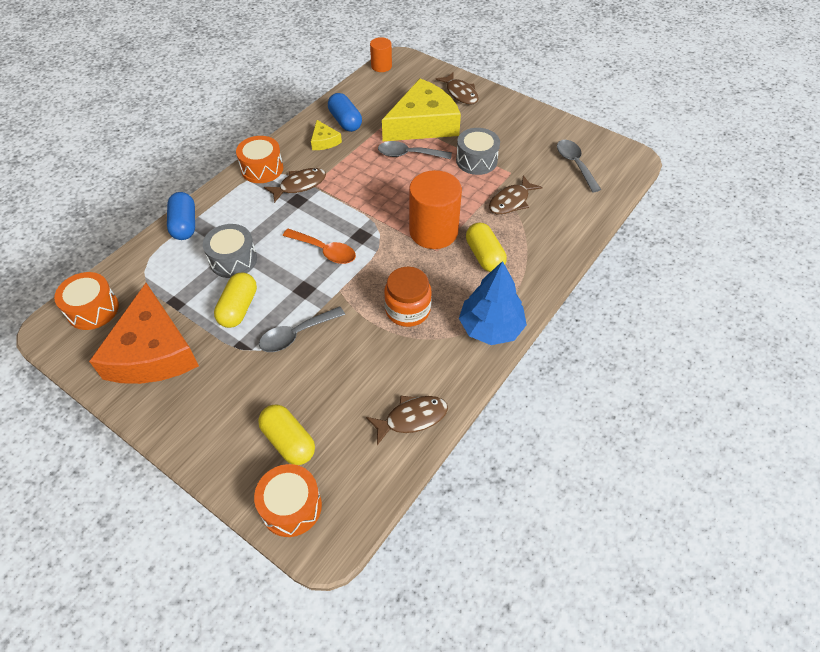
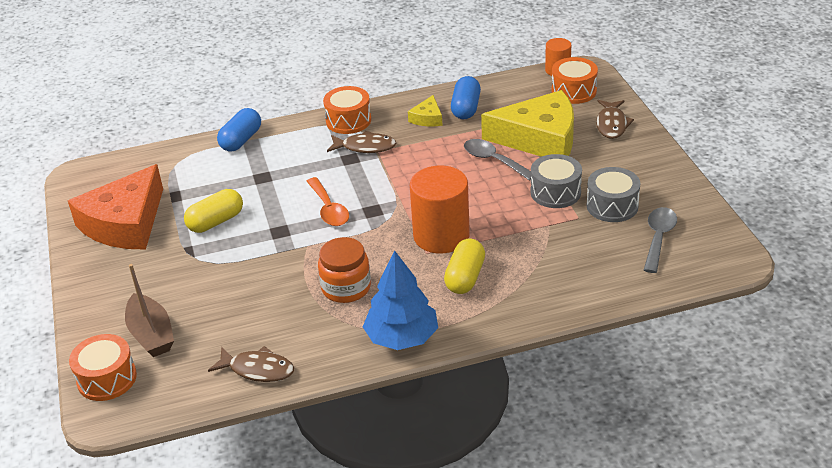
camera: 40 degrees right, 15 degrees down
(93, 309) = (116, 174): orange drum -> orange drum (573, 91)
(233, 260) = (250, 183): grey drum -> grey drum (612, 206)
(289, 441) = (151, 335): yellow capsule -> brown boat
(296, 334) = (238, 262): grey spoon -> none
(511, 201) = (547, 243): brown fish -> none

